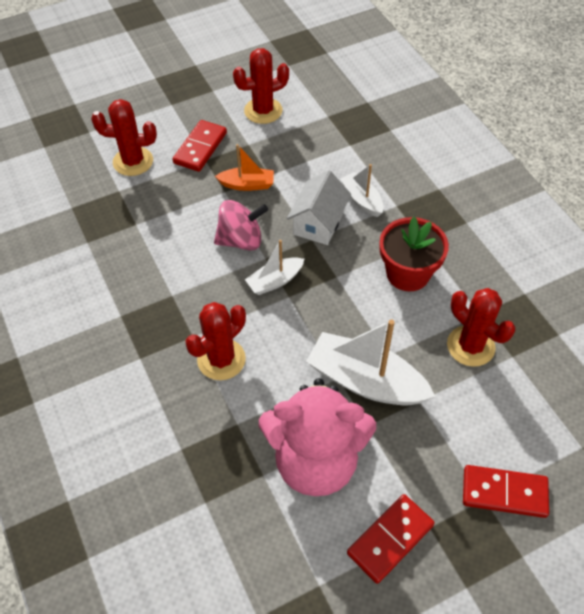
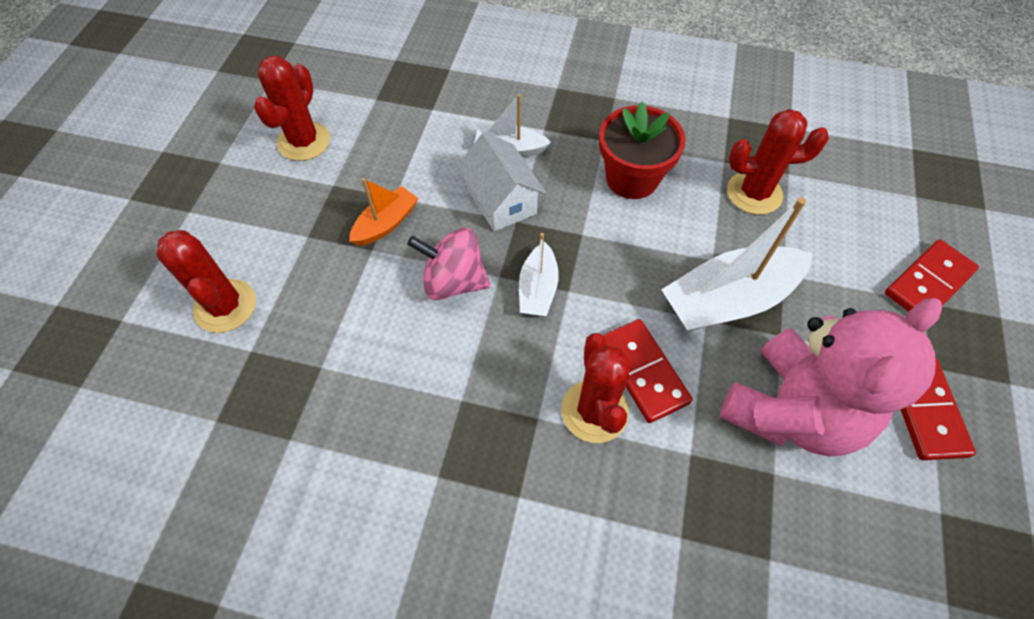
camera: 50 degrees left, 5 degrees up
(133, 161) = (225, 306): red cactus -> red cactus turned 75 degrees counterclockwise
(200, 148) = (286, 229): red domino -> red domino (643, 371)
(241, 240) = (454, 281): pink spinning top -> pink spinning top turned 105 degrees counterclockwise

